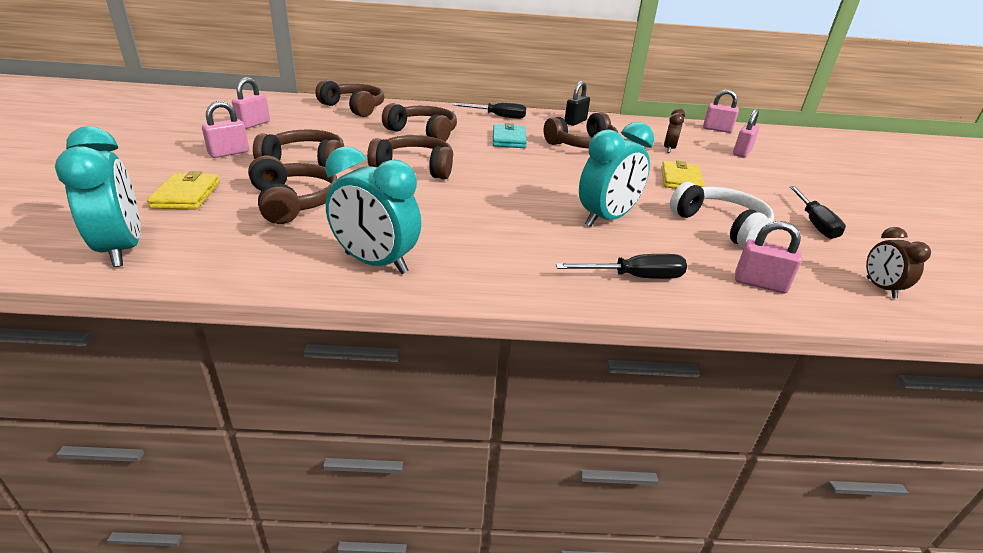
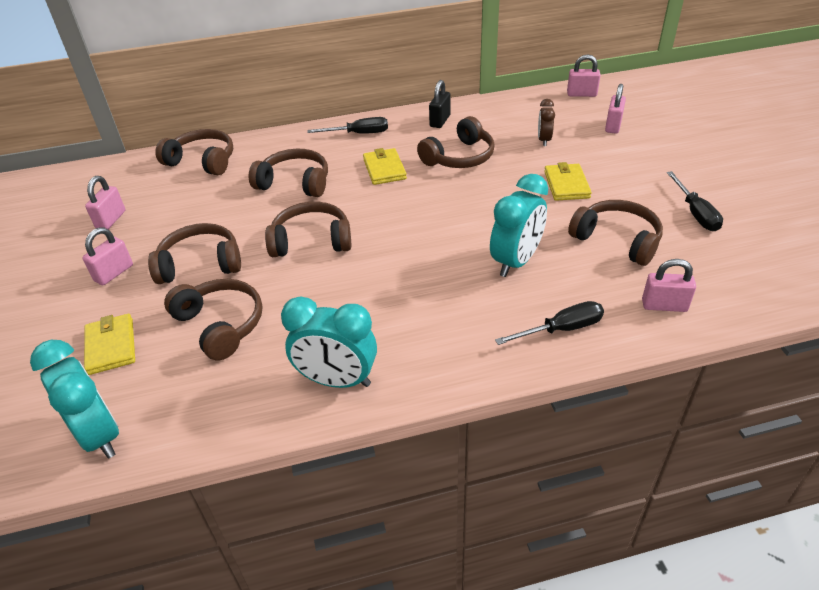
camera: 10 degrees left, 10 degrees up
(509, 139) = (384, 169): turquoise wallet -> yellow wallet
(721, 225) = (617, 240): white headphones -> brown headphones
(880, 288) = (759, 281): brown clock -> none

